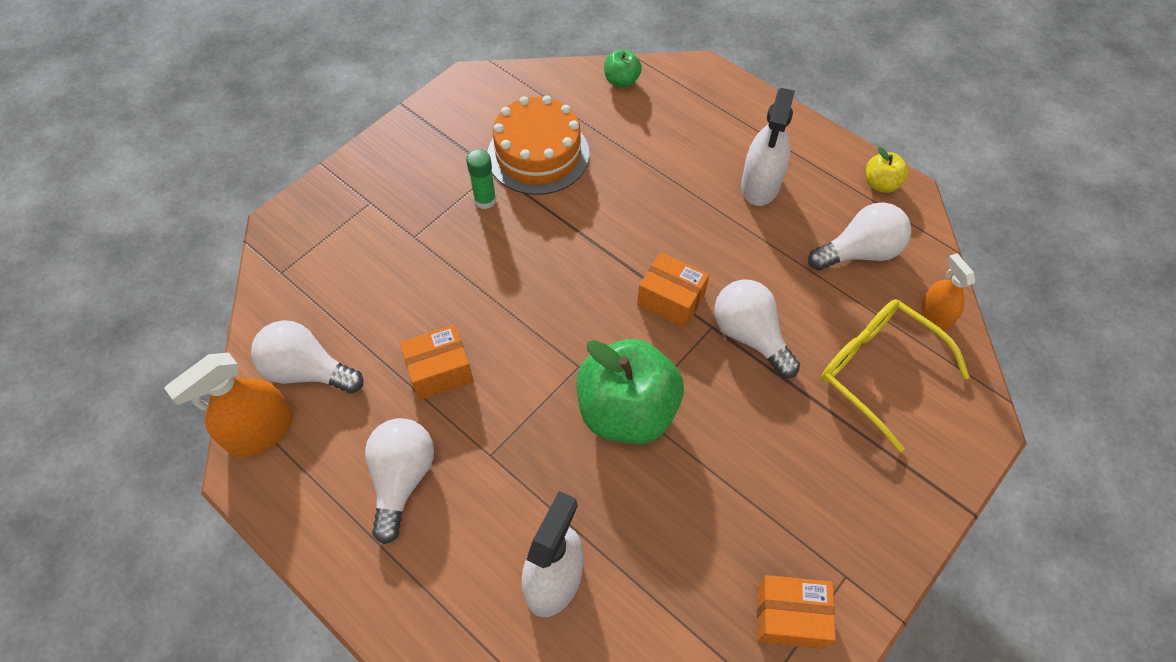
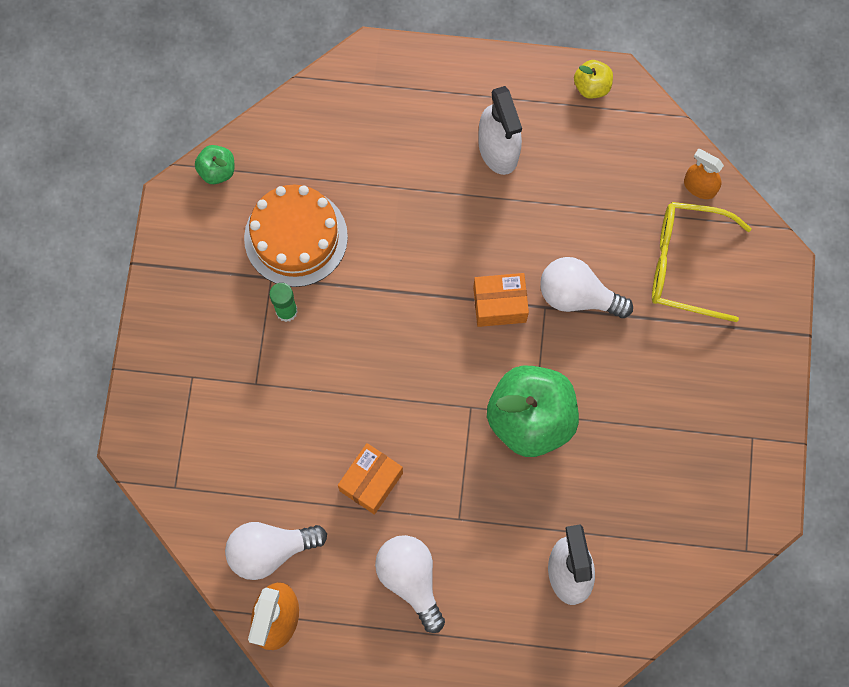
camera: 35 degrees left, 15 degrees up
(621, 81) = (310, 113): green apple -> green apple (217, 171)
(789, 617) = (733, 490): orange box -> none
(859, 252) = (613, 166): white light bulb -> none

